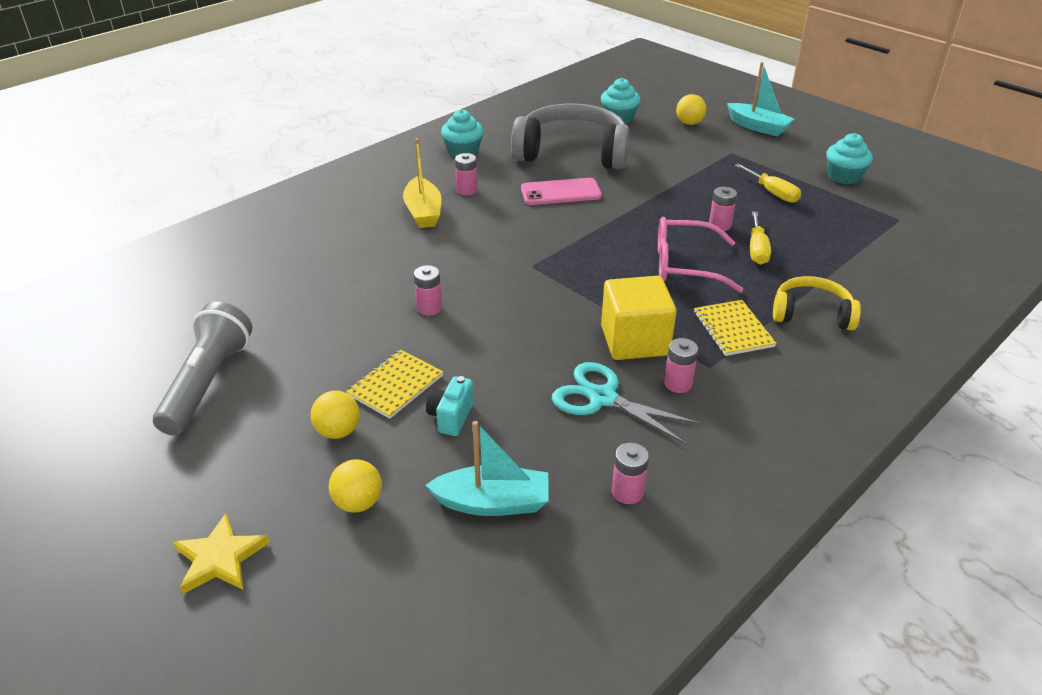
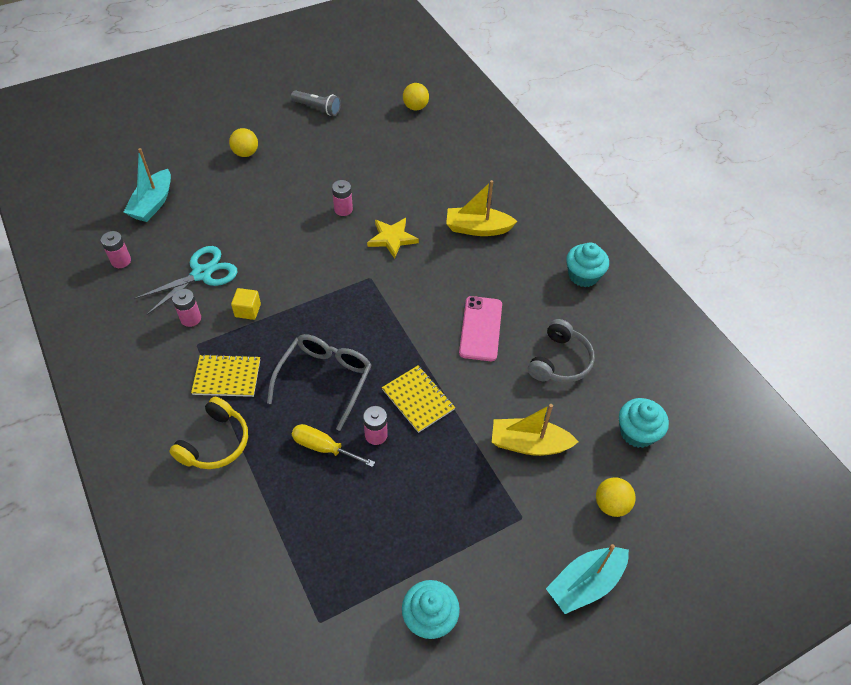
camera: 105 degrees right, 15 degrees up
(208, 383) = (317, 108): grey flashlight -> grey flashlight, size x0.59
(220, 558) = (185, 108): yellow star -> yellow star (392, 238)
(358, 503) = (188, 154): yellow ball -> yellow ball (415, 107)
(395, 385) = (271, 181): yellow notebook -> yellow notebook (418, 399)
(451, 417) = (229, 200): turquoise camera -> none
(467, 190) = (506, 263): pink battery -> none
(572, 153) = (560, 361): grey headphones -> grey headphones, size x0.54
(634, 341) = (248, 310): yellow cube -> yellow cube, size x0.48
(666, 157) = (529, 444): none -> yellow boat
(685, 265) = (325, 379): pink glasses -> grey glasses
(772, 193) = (419, 515): yellow screwdriver -> none

